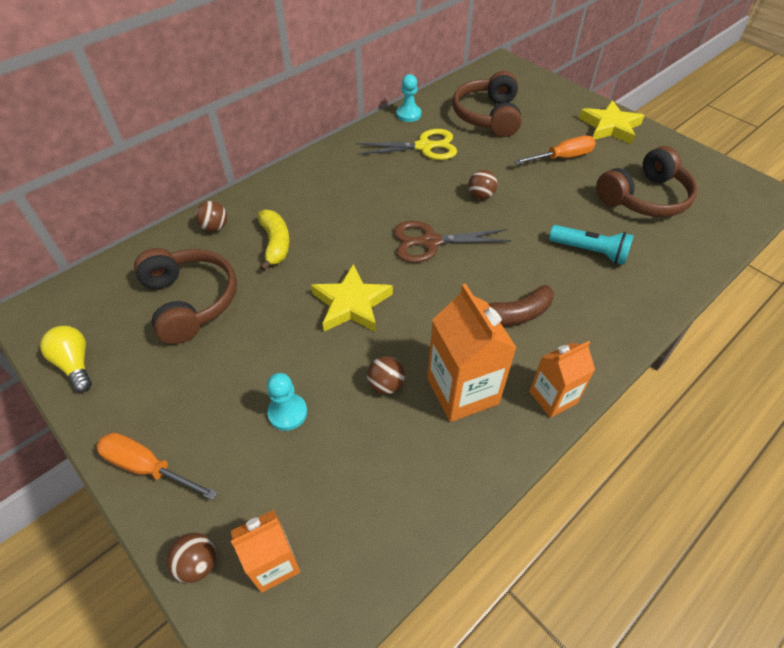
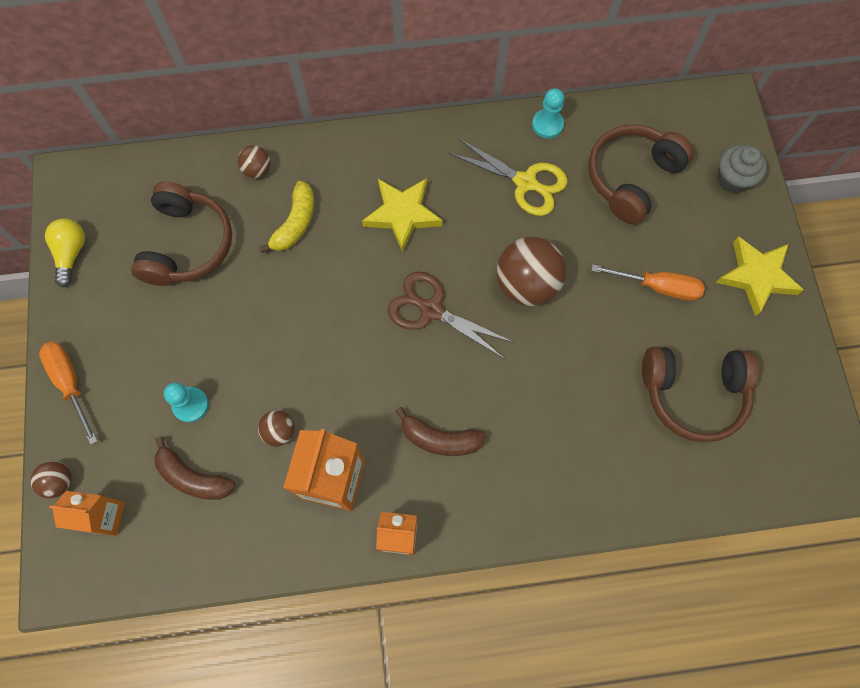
camera: 35 degrees right, 20 degrees up
(338, 468) = (193, 477): none -> brown banana
(351, 304) = (311, 333): yellow star -> yellow star (402, 214)
(481, 196) = (526, 284): brown ball -> brown ball, size x1.99
(545, 92) = (732, 179): none -> grey cupcake
(590, 251) = (571, 419): turquoise flashlight -> none

